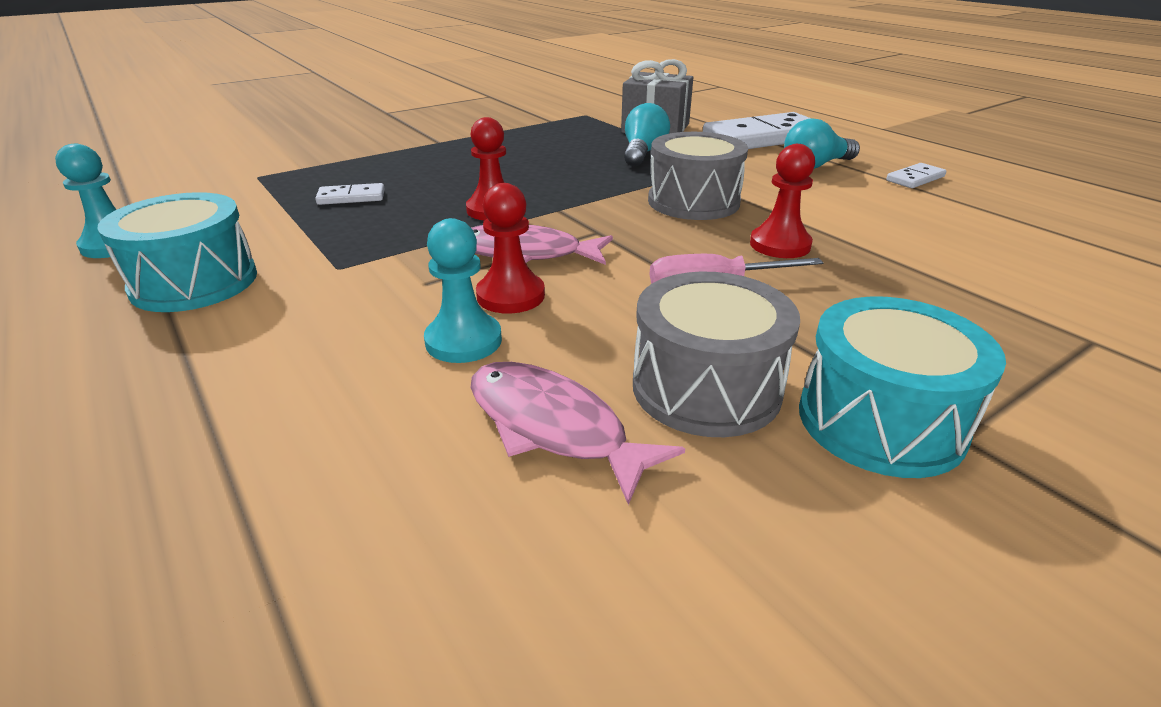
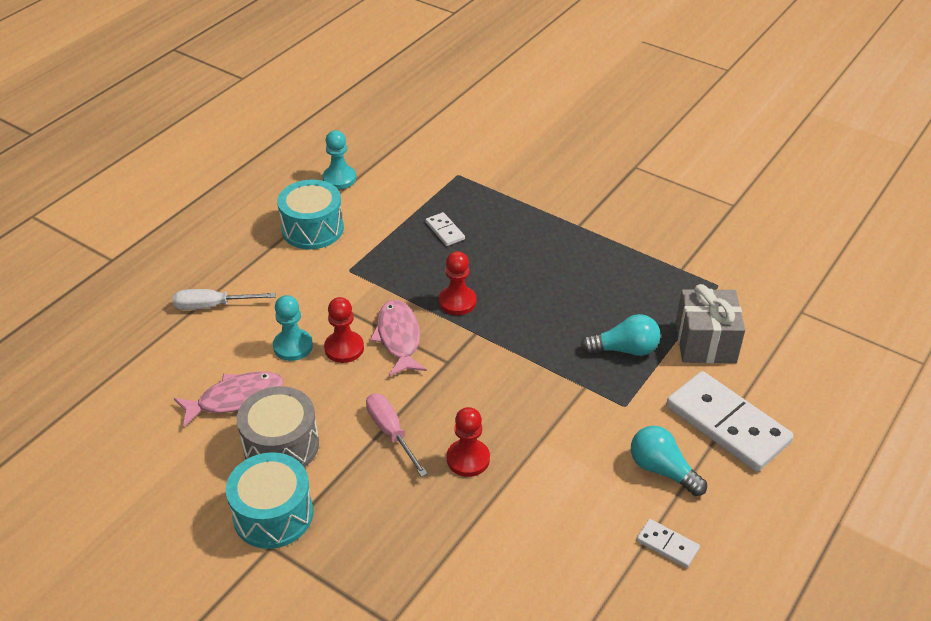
camera: 70 degrees right, 10 degrees up
(247, 421) = (213, 306): none -> white screwdriver
(553, 427) = (235, 398): pink fish -> pink fish turned 45 degrees clockwise
(693, 202) = (526, 401): grey drum -> none

